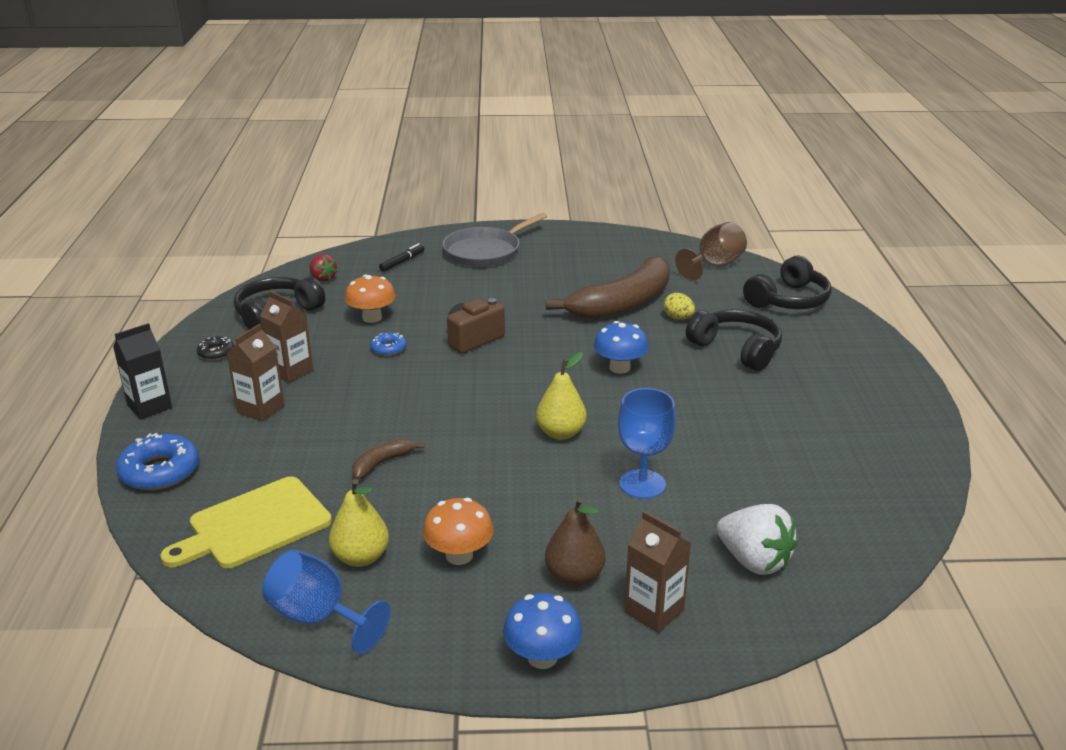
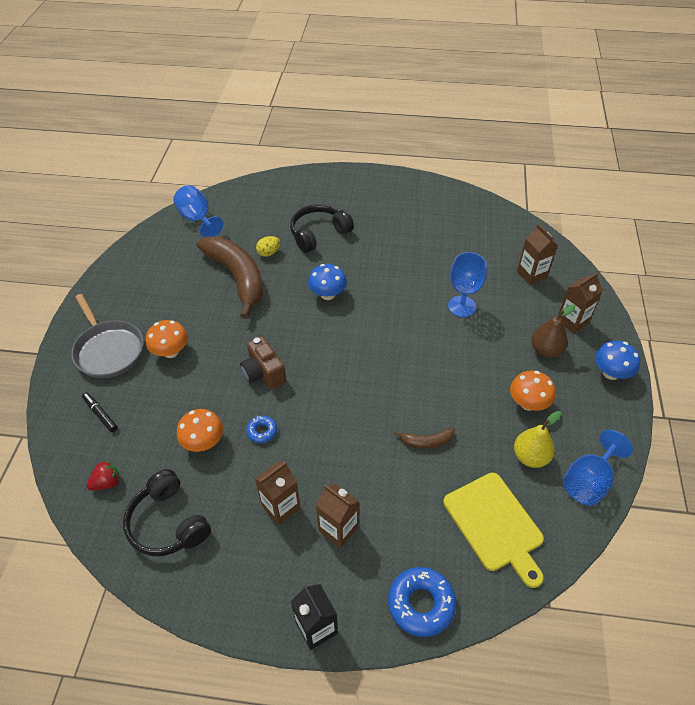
camera: 80 degrees left, 20 degrees up
(216, 353) = (230, 575): black donut -> none
(382, 463) = (426, 441): brown banana -> brown banana turned 60 degrees counterclockwise
(492, 283) = (171, 351): none -> orange mushroom
(560, 433) = (403, 337): yellow pear -> none
(714, 265) = (198, 219): brown goblet -> blue goblet
(754, 561) = (531, 274): white strawberry -> brown carton
(788, 300) = (262, 196): black headphones -> none

